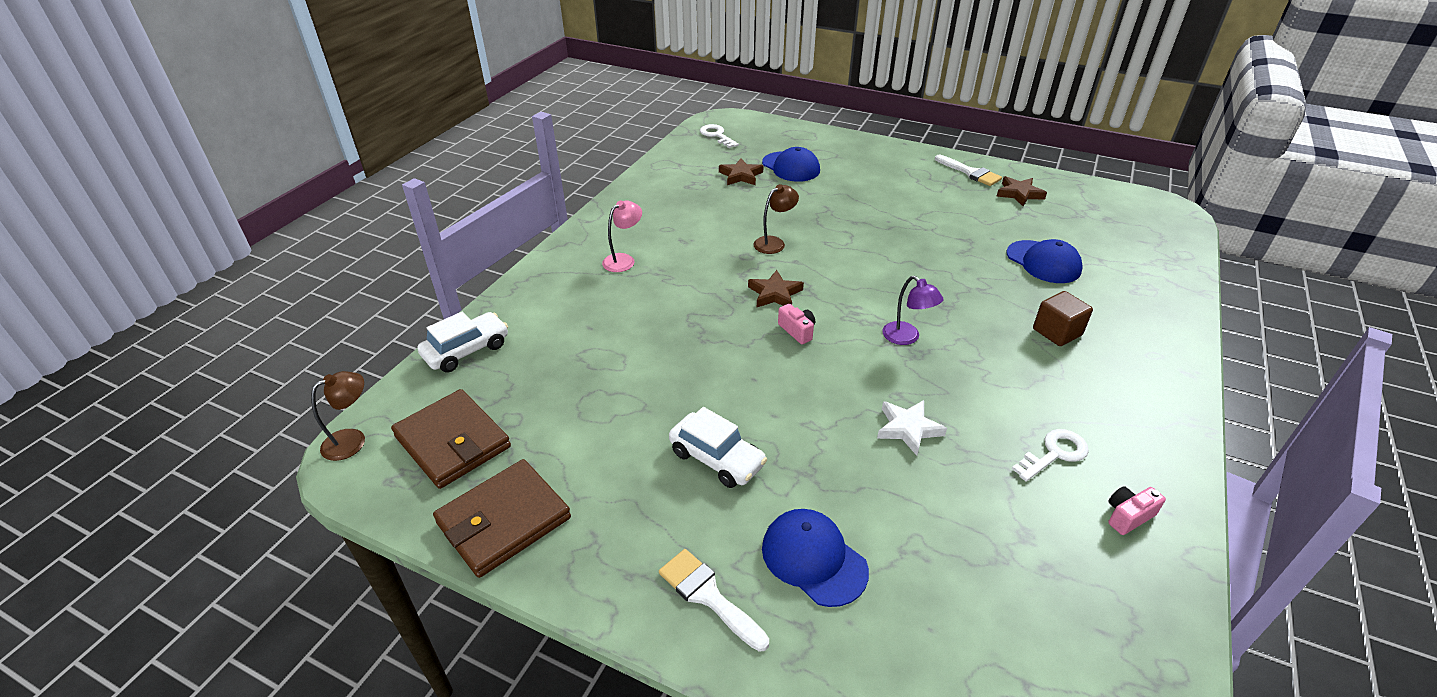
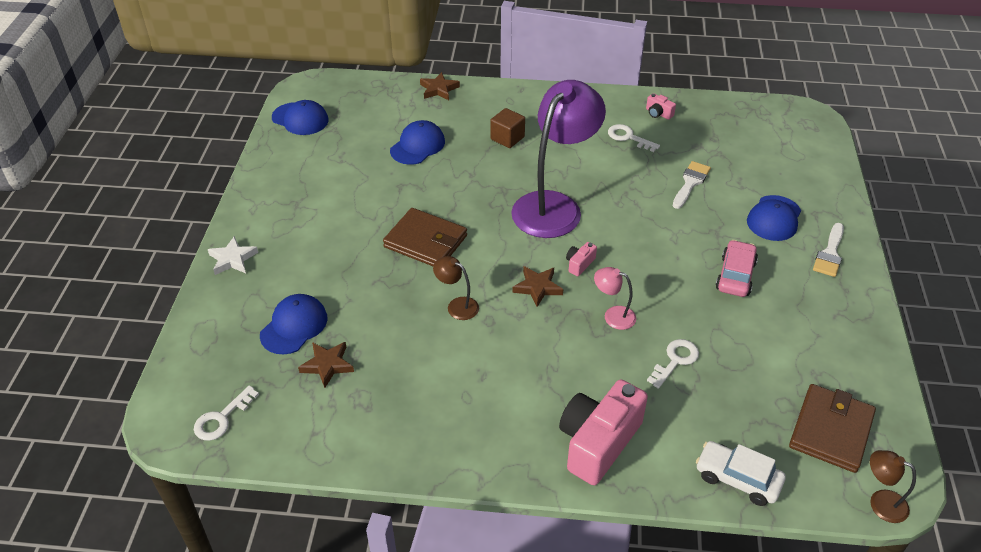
camera: 110 degrees left, 5 degrees up
(504, 520) = (862, 365): brown wallet -> brown wallet (425, 241)
(570, 282) = (598, 442): none -> pink camera
(622, 358) = (675, 360): none -> white key
(624, 260) = (539, 413): pink lamp -> pink lamp (613, 315)
(717, 458) = (735, 276): white car -> pink car
(906, 338) = (554, 206): purple lamp -> purple lamp, size x2.44
(908, 429) = (647, 195): white star -> white star (232, 259)
(970, 173) = (271, 193): white brush -> white brush (690, 183)
(1019, 194) = (306, 162): brown star -> brown star (438, 89)
(1099, 198) = (300, 119): none -> blue cap

